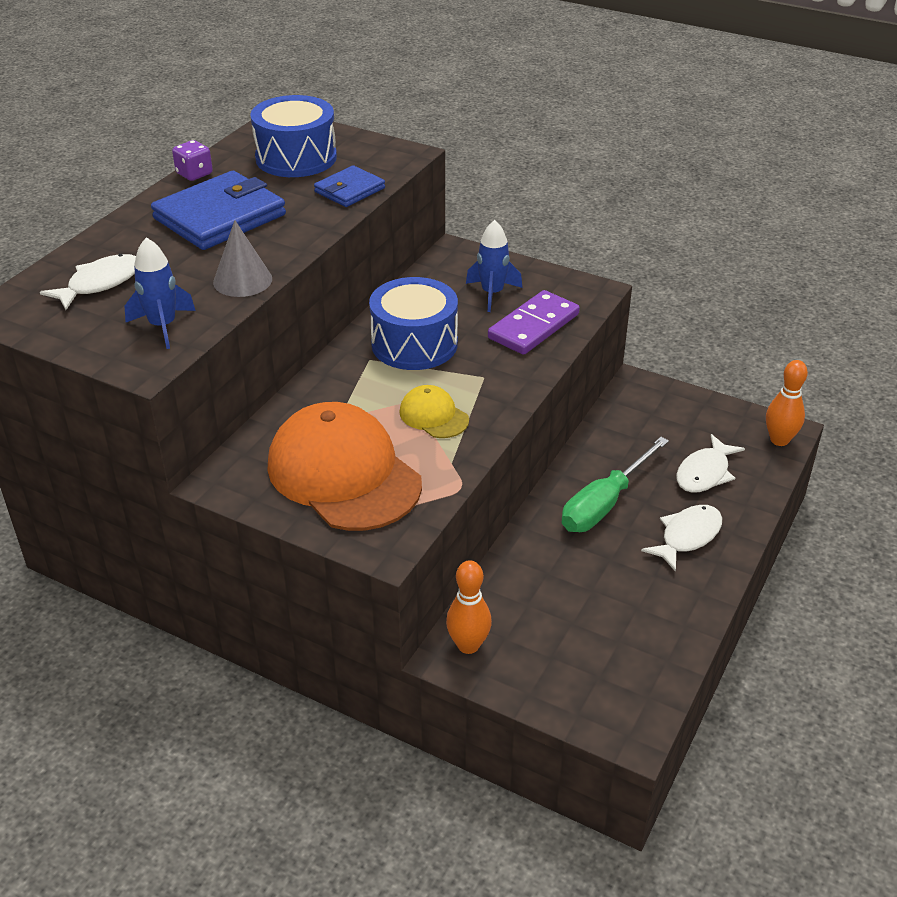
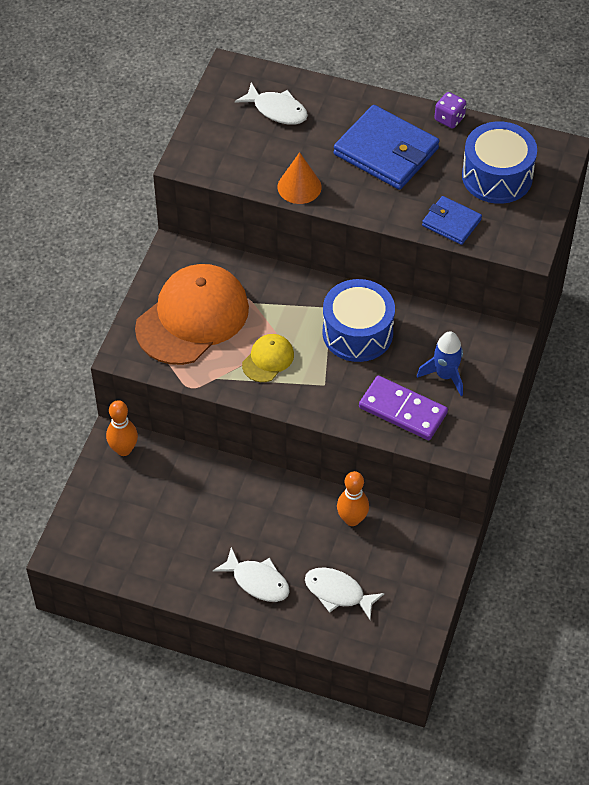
camera: 80 degrees right, 15 degrees up
(163, 326) = (232, 158): blue rocket -> none
(242, 280) = (299, 187): grey cone -> orange cone
(604, 503) = (284, 521): green screwdriver -> none
(779, 440) = (396, 651): orange bowling pin -> orange bowling pin (352, 519)

